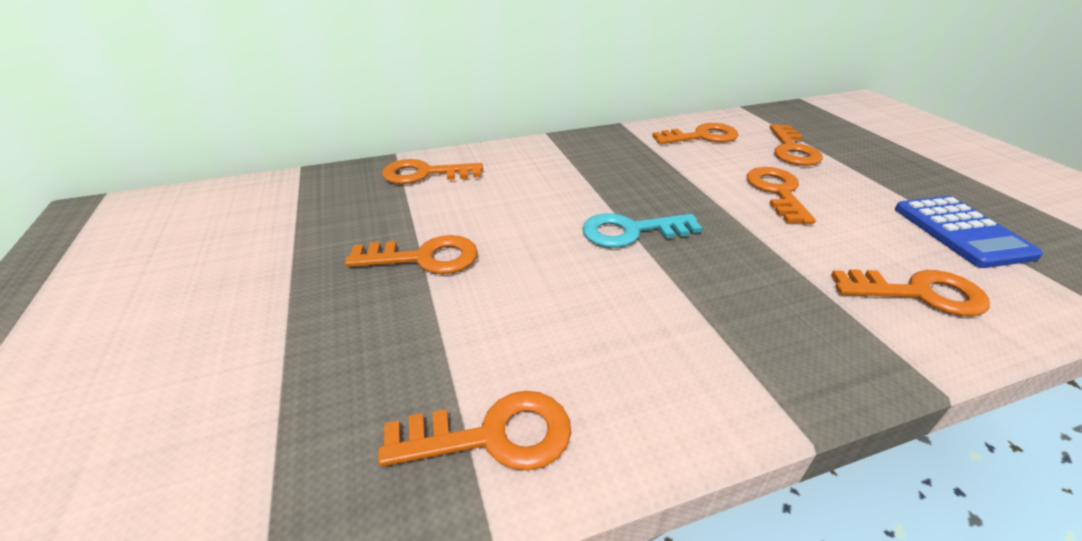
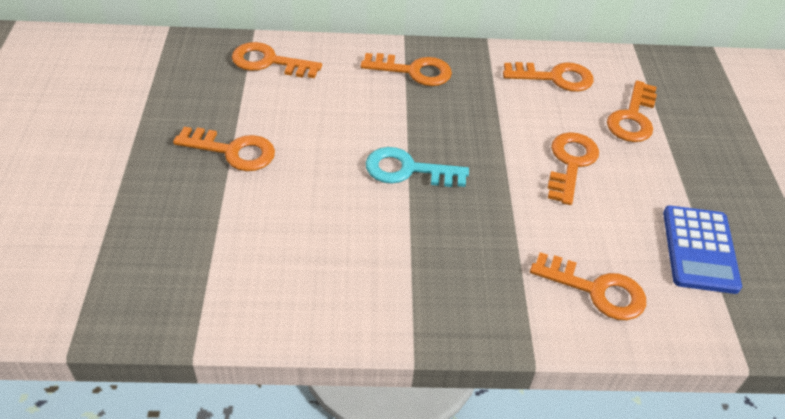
camera: 15 degrees right, 10 degrees up
(493, 435) = (220, 296): orange key -> orange key (413, 71)

